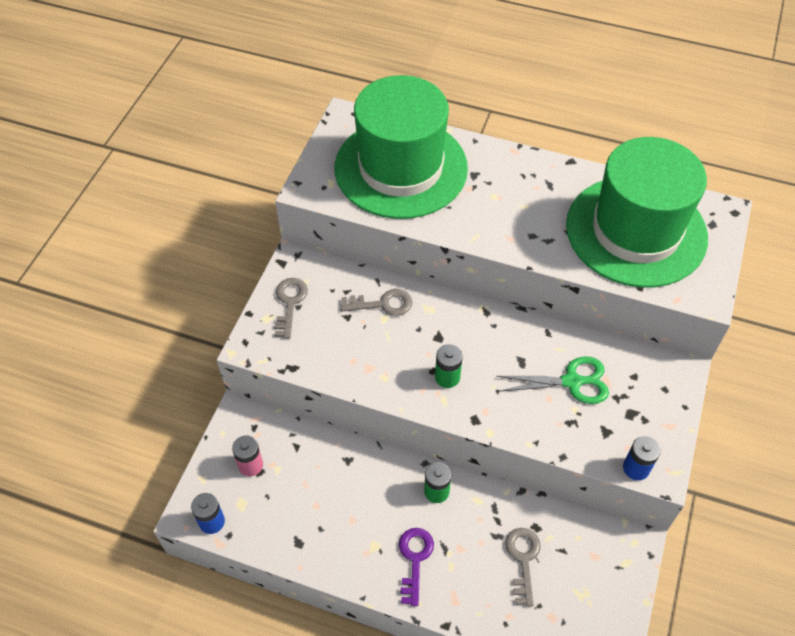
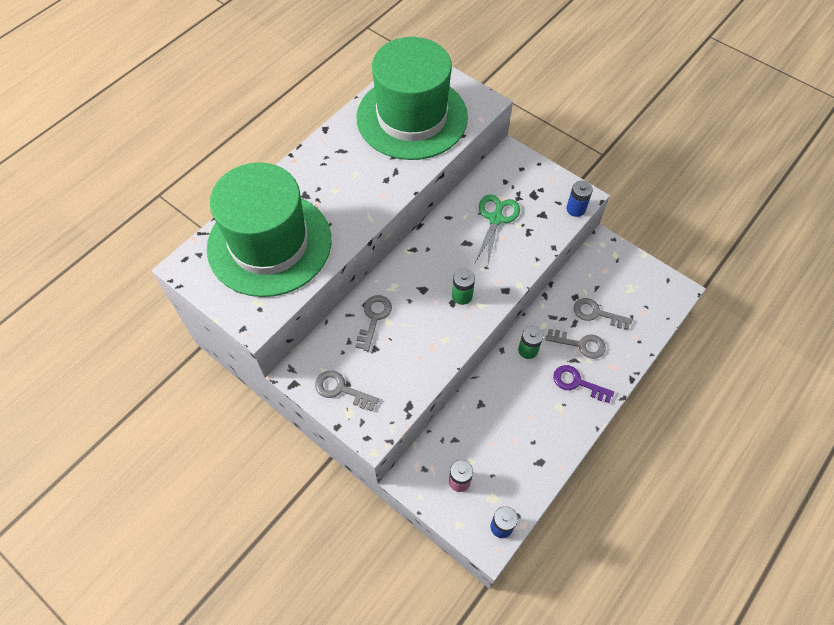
camera: 70 degrees left, 5 degrees up
(469, 550) = (580, 344): none -> grey key

